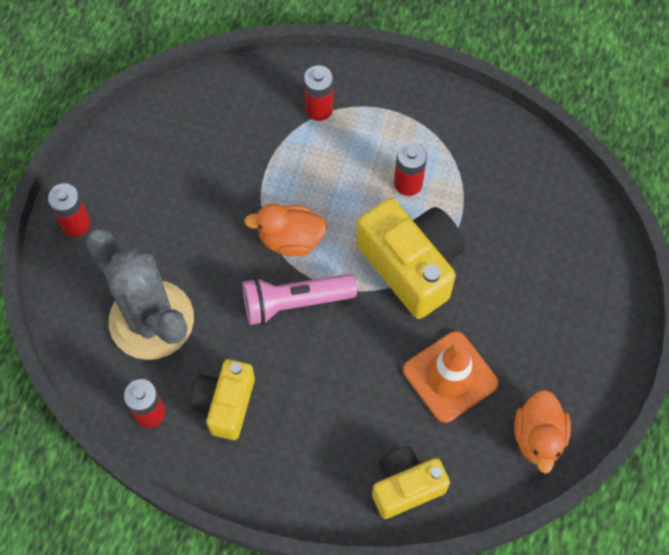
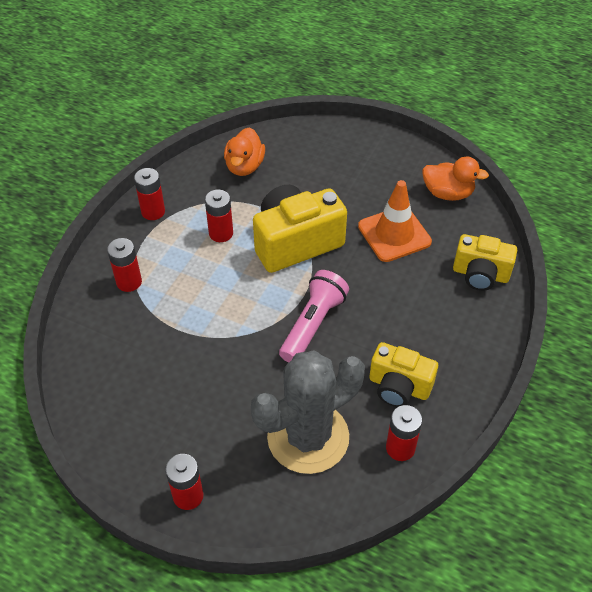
camera: 80 degrees left, 15 degrees down
(290, 239) = (252, 319): orange duck -> orange duck (244, 166)
(295, 303) = (312, 324): pink flashlight -> pink flashlight turned 150 degrees counterclockwise
(405, 486) = (480, 274): yellow camera -> yellow camera turned 60 degrees counterclockwise
(425, 106) = (153, 211): none -> red battery

